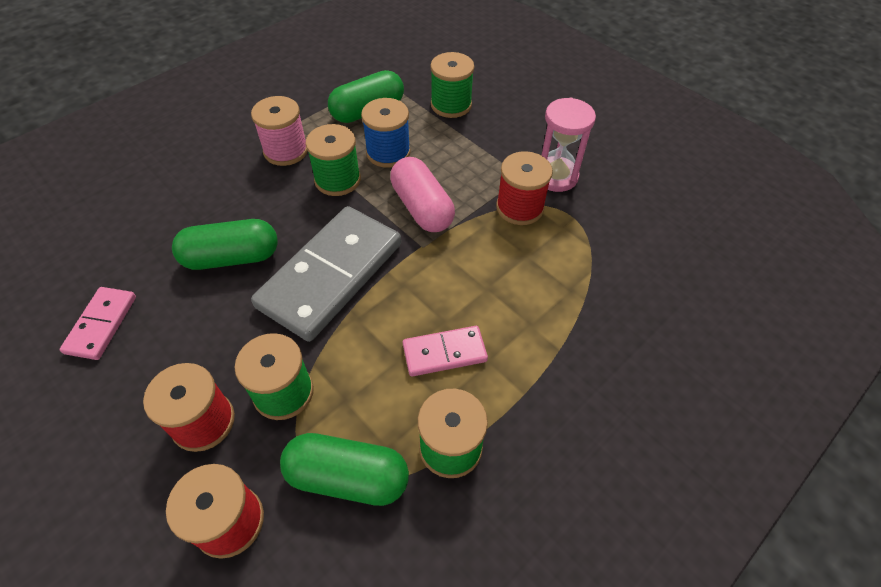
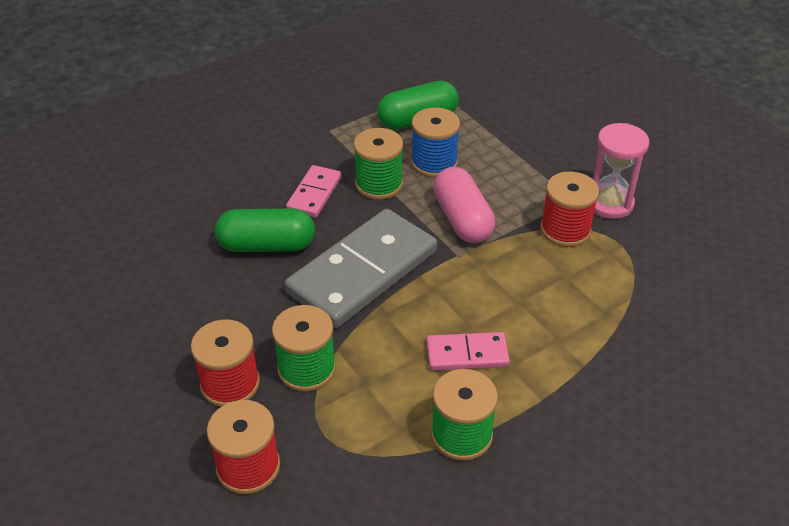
camera: 10 degrees right, 10 degrees down
(101, 324) = (141, 291): pink domino -> pink domino (314, 194)
(286, 151) = (329, 151): pink spool -> none
(347, 477) = (360, 446): green capsule -> none
(451, 105) = (507, 122): green spool -> none

